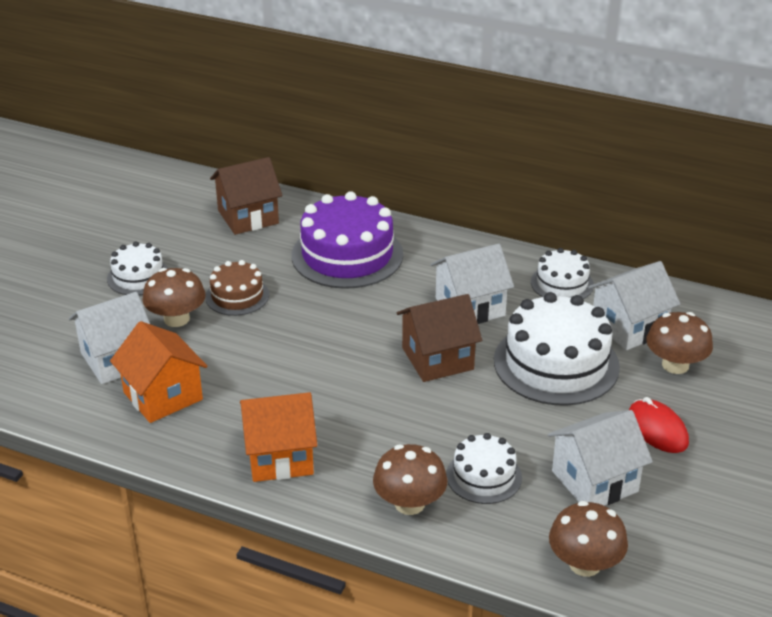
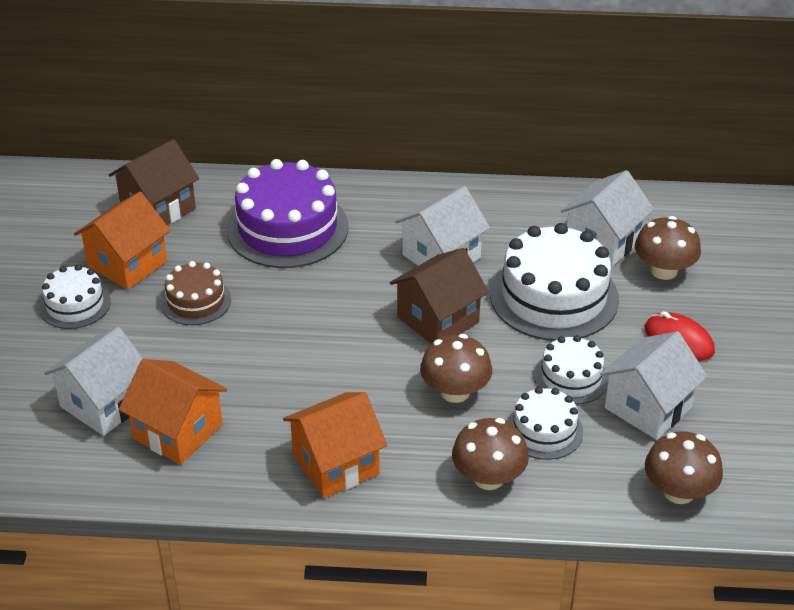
camera: 20 degrees left, 5 degrees up
(176, 319) = (144, 342): brown mushroom -> brown mushroom (455, 392)
(198, 255) = (127, 264): none -> orange house
(562, 283) = (518, 210): white cake -> white cake (571, 377)

